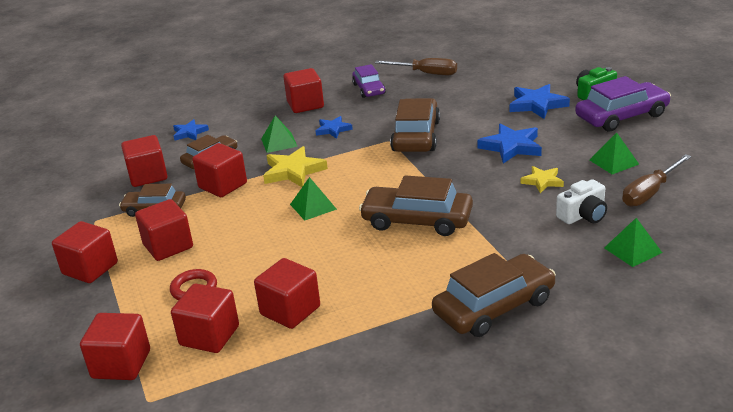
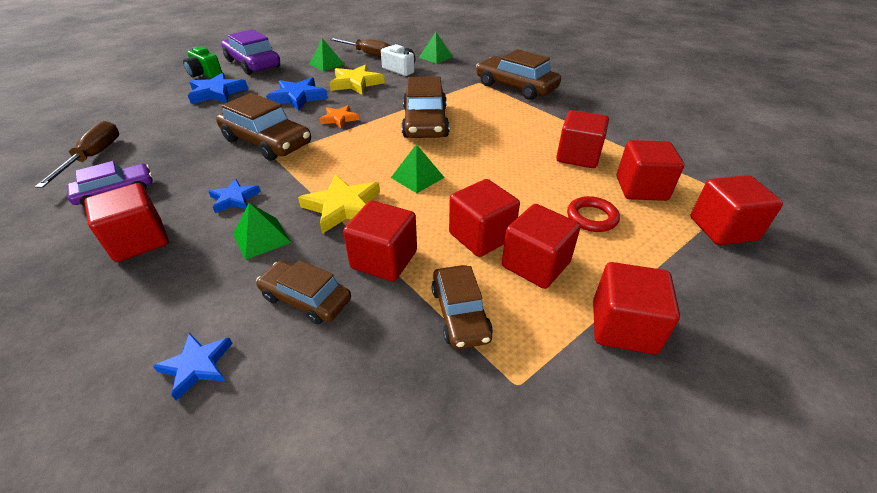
camera: 110 degrees left, 10 degrees up
(148, 176) = (363, 367): red cube -> red cube (481, 236)
(416, 136) = (267, 142): brown car -> brown car turned 135 degrees counterclockwise
(448, 170) = (339, 119): none -> orange star
(542, 181) = (356, 83): yellow star -> yellow star, size x1.63

